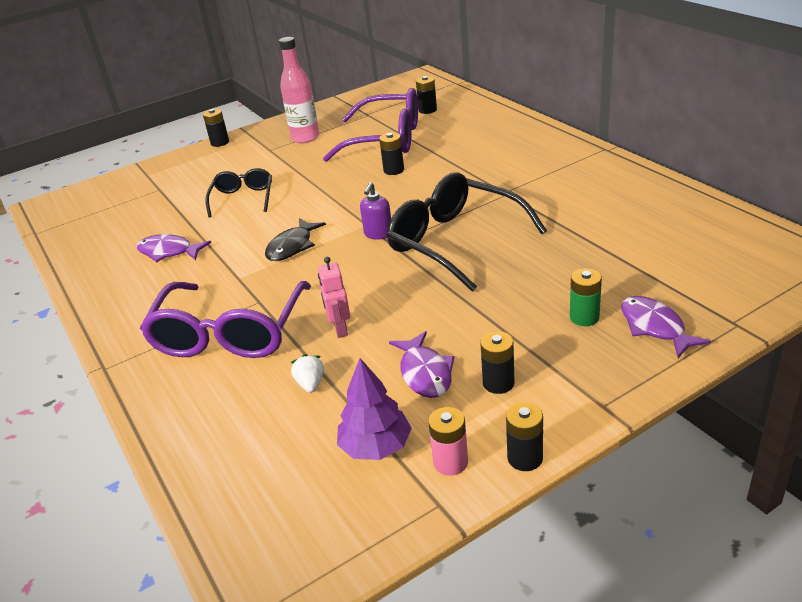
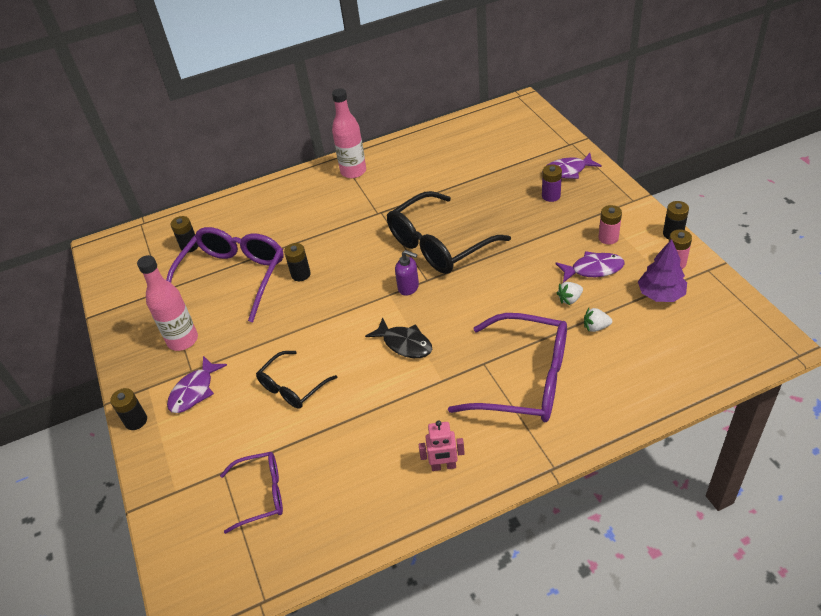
camera: 80 degrees left, 10 degrees up
(131, 210) = (261, 494): none -> purple glasses
(169, 252) = (373, 442): purple fish -> purple fish (194, 391)
(243, 198) = (292, 387): black glasses -> black glasses turned 60 degrees counterclockwise
(340, 329) = (534, 311): pink robot -> pink robot (443, 466)
(363, 356) = (569, 299): none -> white strawberry
(498, 383) = (608, 238): black battery -> pink battery
(578, 162) = (353, 171): none -> pink bottle
(584, 317) = (551, 196): green battery -> purple battery

